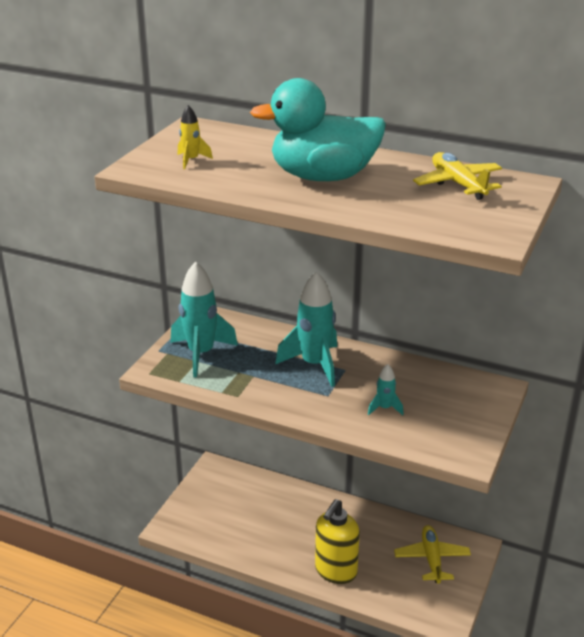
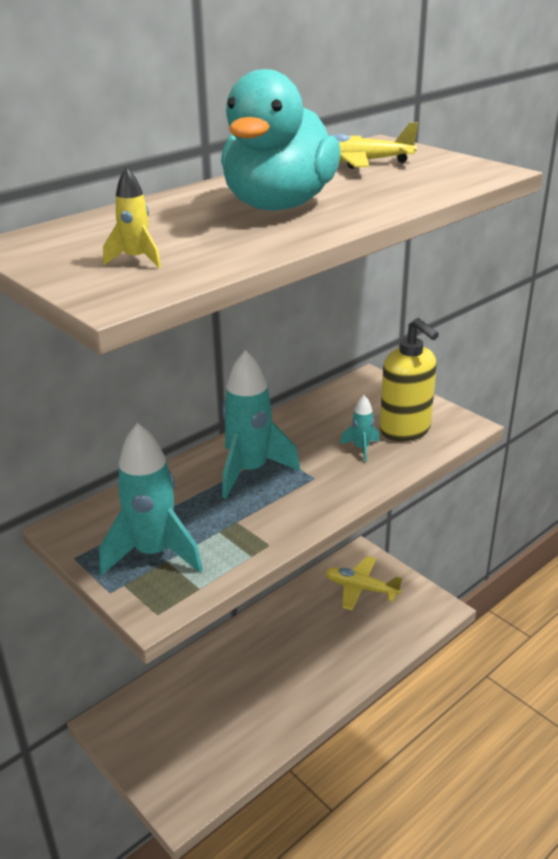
camera: 65 degrees left, 0 degrees up
(335, 571) = (341, 666): yellow soap dispenser -> yellow soap dispenser (405, 430)

